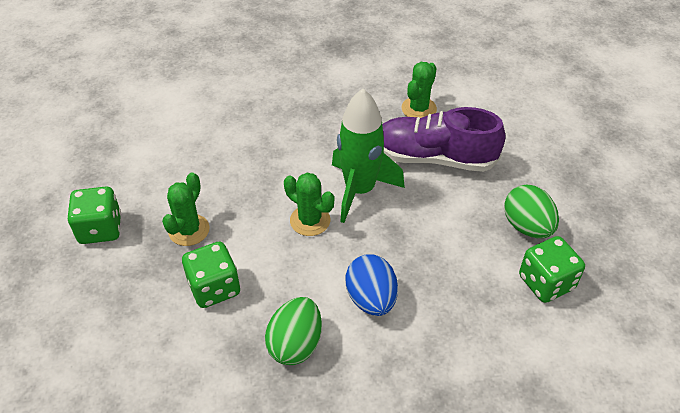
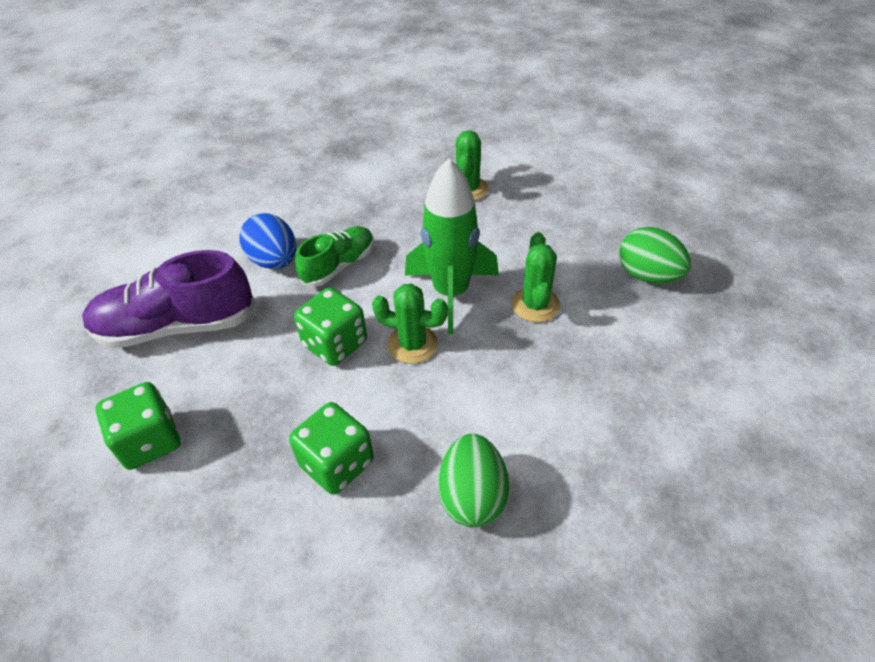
camera: 20 degrees left, 0 degrees up
(189, 230) = (269, 404): green cactus -> green cactus (535, 305)
(286, 142) = (338, 266): none -> green shoe
(371, 299) = (530, 410): blue egg -> blue egg (274, 261)
(434, 158) = (512, 234): purple shoe -> purple shoe (176, 326)
(546, 282) = (701, 327): green dice -> green dice (335, 344)

